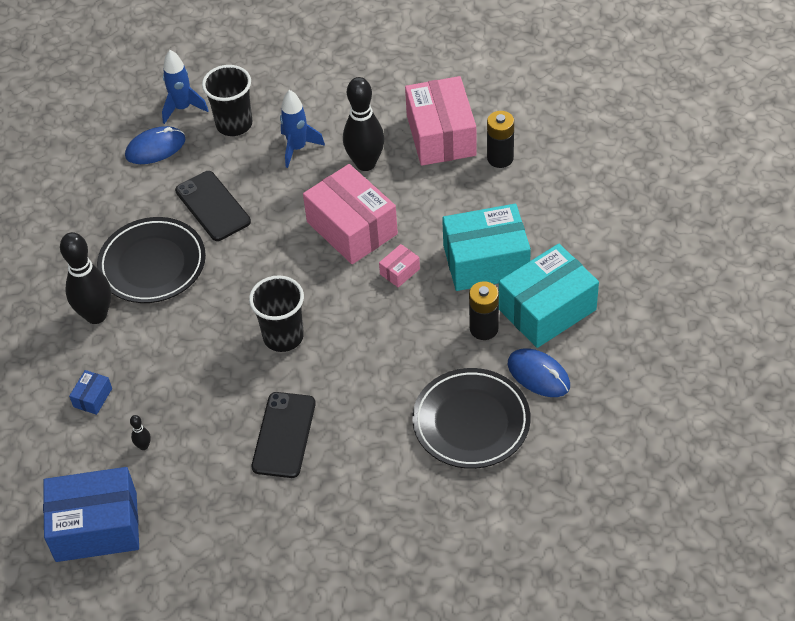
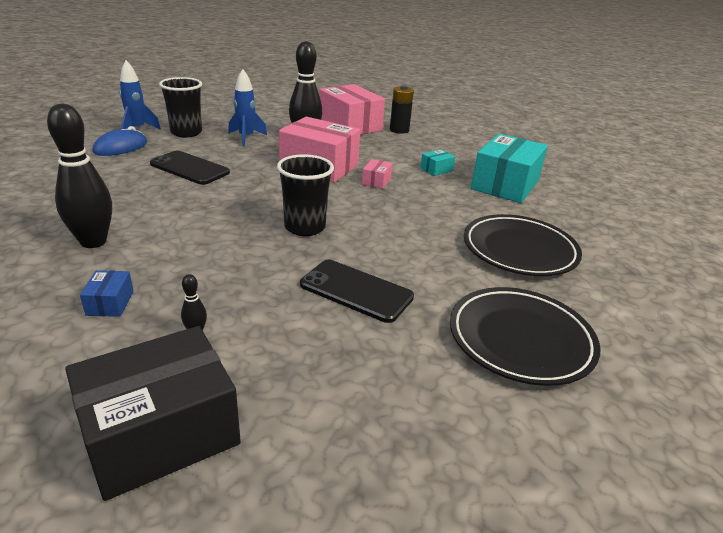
camera: 30 degrees left, 20 degrees down
(96, 527) = (161, 433): blue box -> black box
(152, 264) = (145, 203): black plate -> black plate (520, 340)
(284, 435) = (356, 291): black phone -> black phone turned 45 degrees counterclockwise
(484, 329) = (471, 199): black battery -> none
(486, 261) = (436, 169): turquoise box -> turquoise box, size x0.42
(538, 375) = (539, 216): blue mouse -> none

